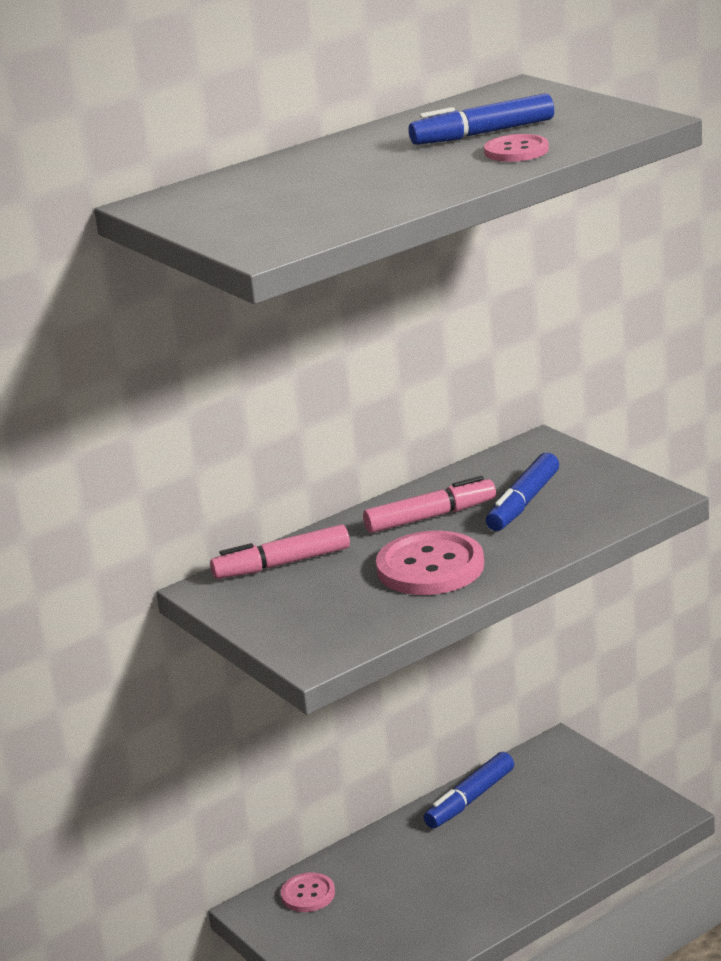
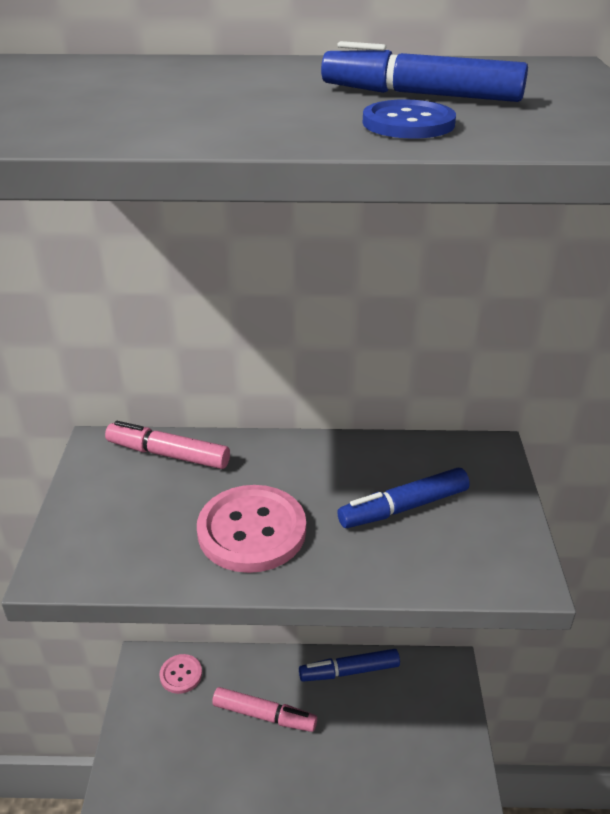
camera: 35 degrees right, 10 degrees up
(430, 517) = (319, 475): pink marker -> pink marker (264, 715)
(516, 151) = (408, 123): pink button -> blue button

